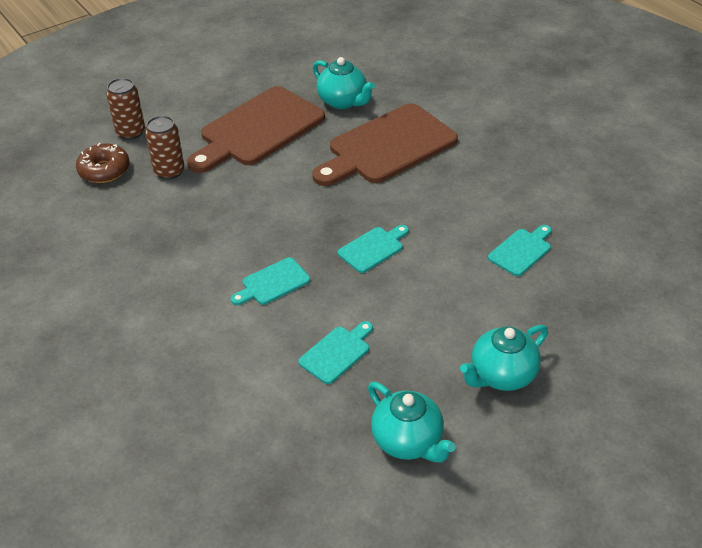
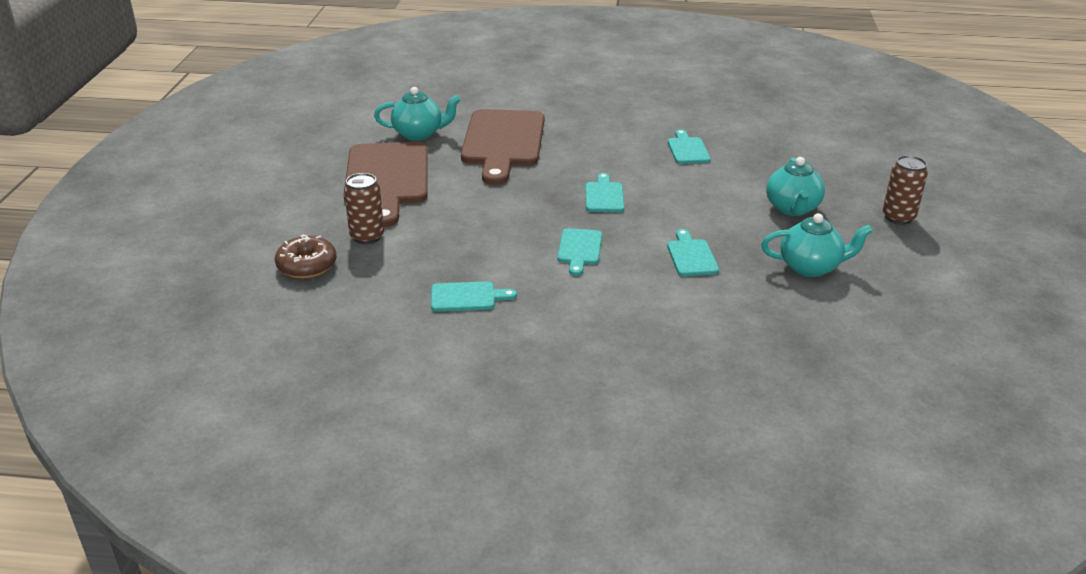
camera: 50 degrees left, 10 degrees down
(130, 132) = (278, 233): brown can -> brown can (898, 217)
(142, 266) = (467, 297): none -> turquoise cutting board

